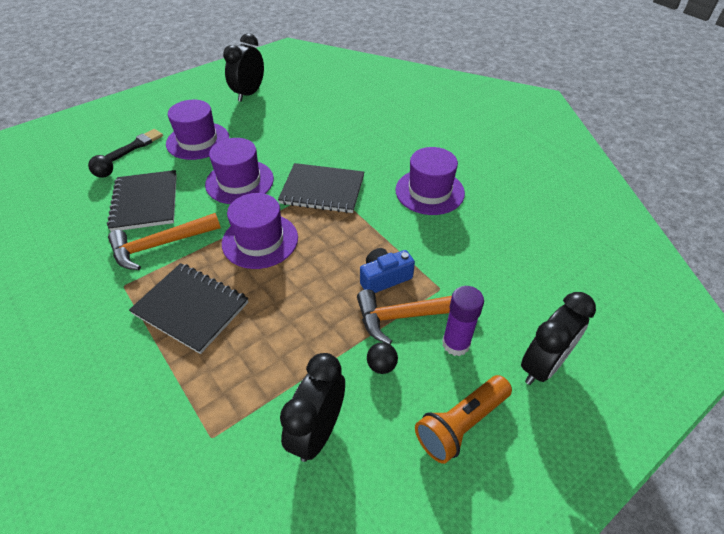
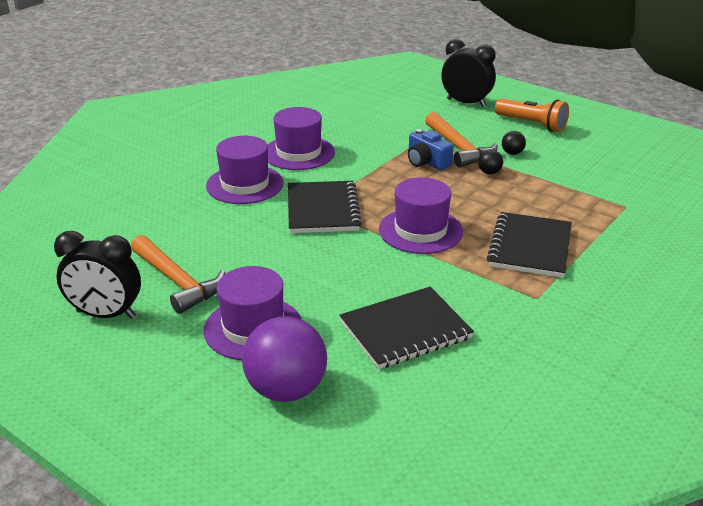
camera: 105 degrees left, 15 degrees down
(105, 175) = (368, 393): black ball -> black ball (489, 172)
(135, 146) = (286, 390): black brush -> purple ball
(161, 245) = (467, 292): orange hammer -> orange hammer (177, 281)
(239, 182) = (331, 267): purple hat -> purple hat (245, 184)
(318, 431) = (582, 168): black clock -> none
(455, 344) = (471, 130): purple glue stick -> none

